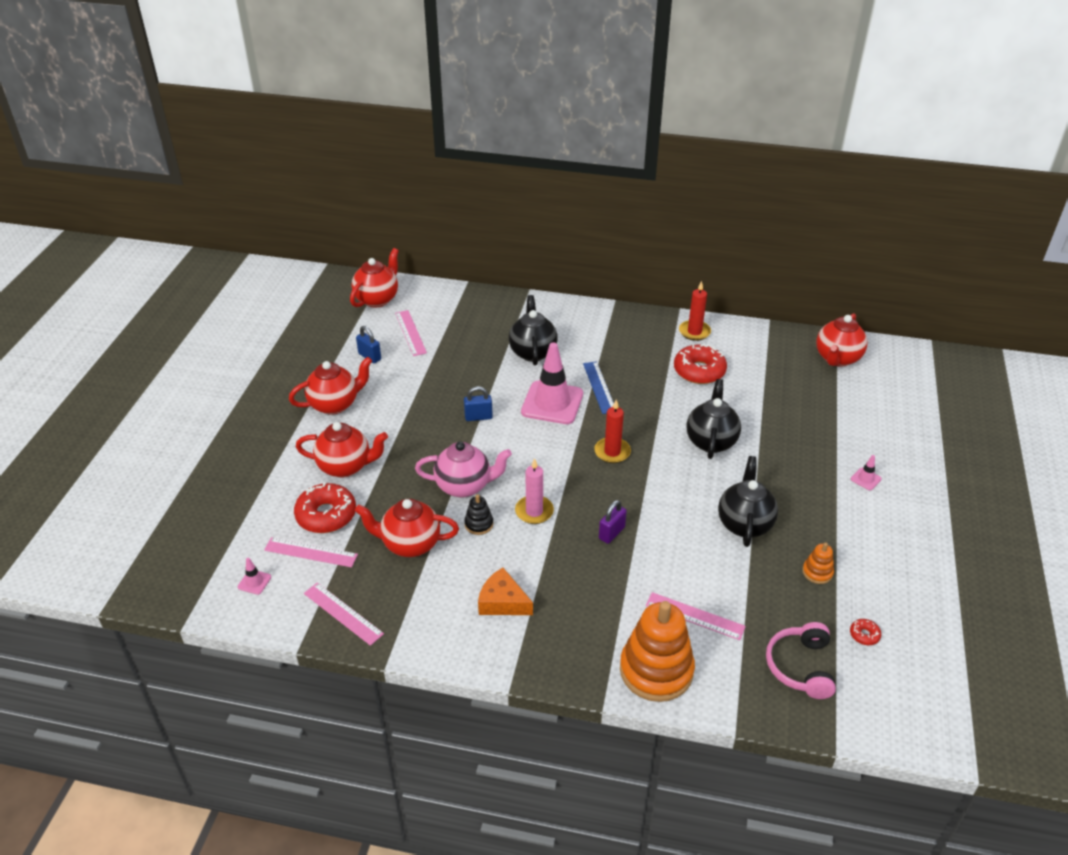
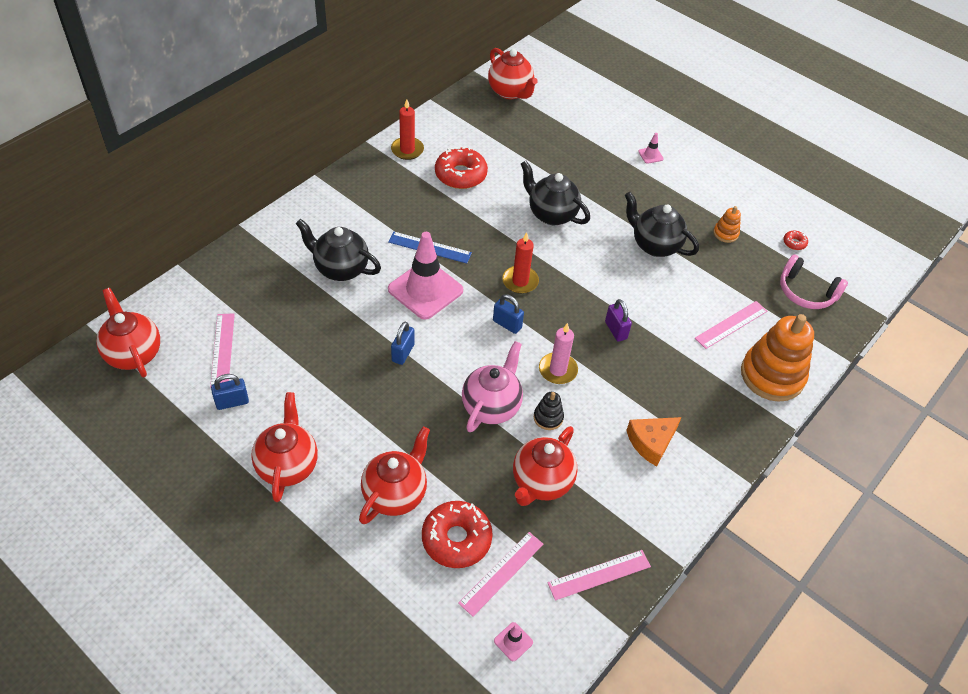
camera: 65 degrees left, 10 degrees up
(410, 333) = (222, 350): pink ruler -> pink ruler turned 75 degrees clockwise
(557, 462) = (507, 324): none -> blue padlock

